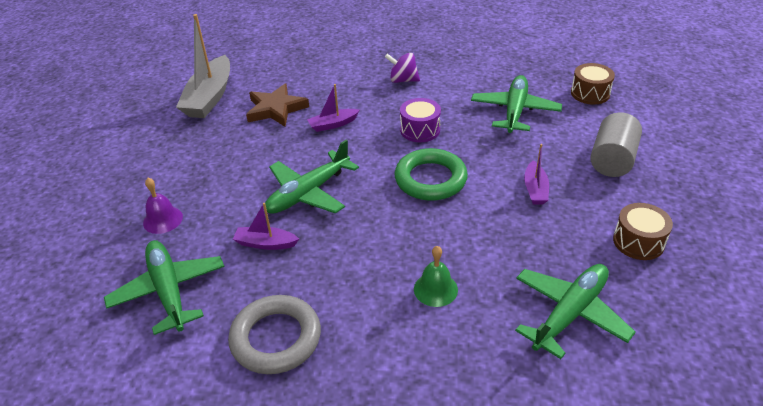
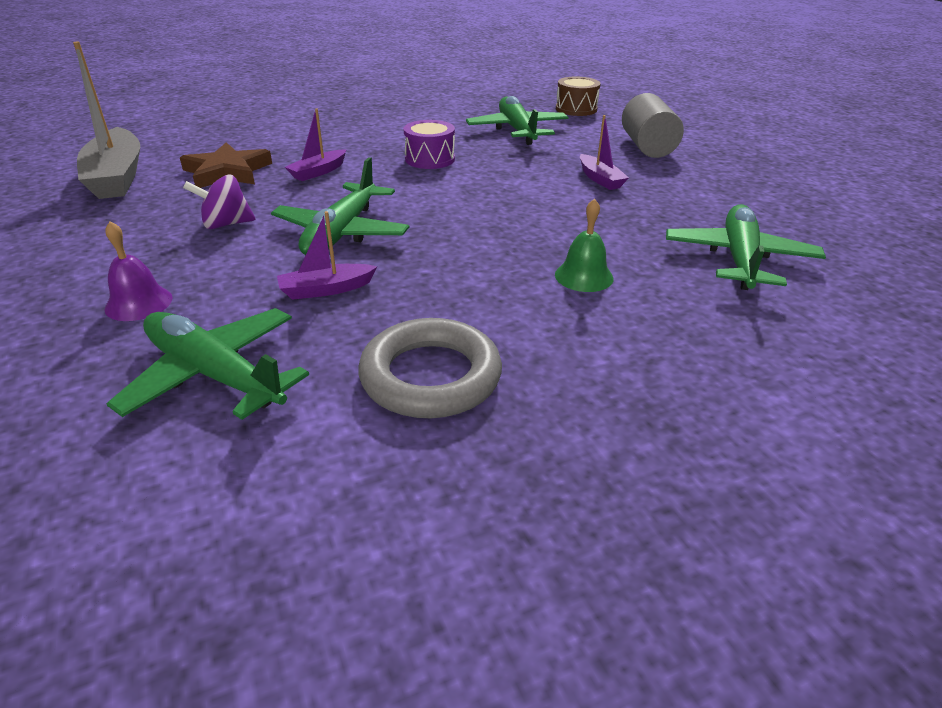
camera: 30 degrees left, 5 degrees down
(403, 80) = (371, 127): purple spinning top -> purple spinning top (226, 224)
(430, 179) = (482, 193): green ring -> none
(638, 242) = (736, 195): brown drum -> none

